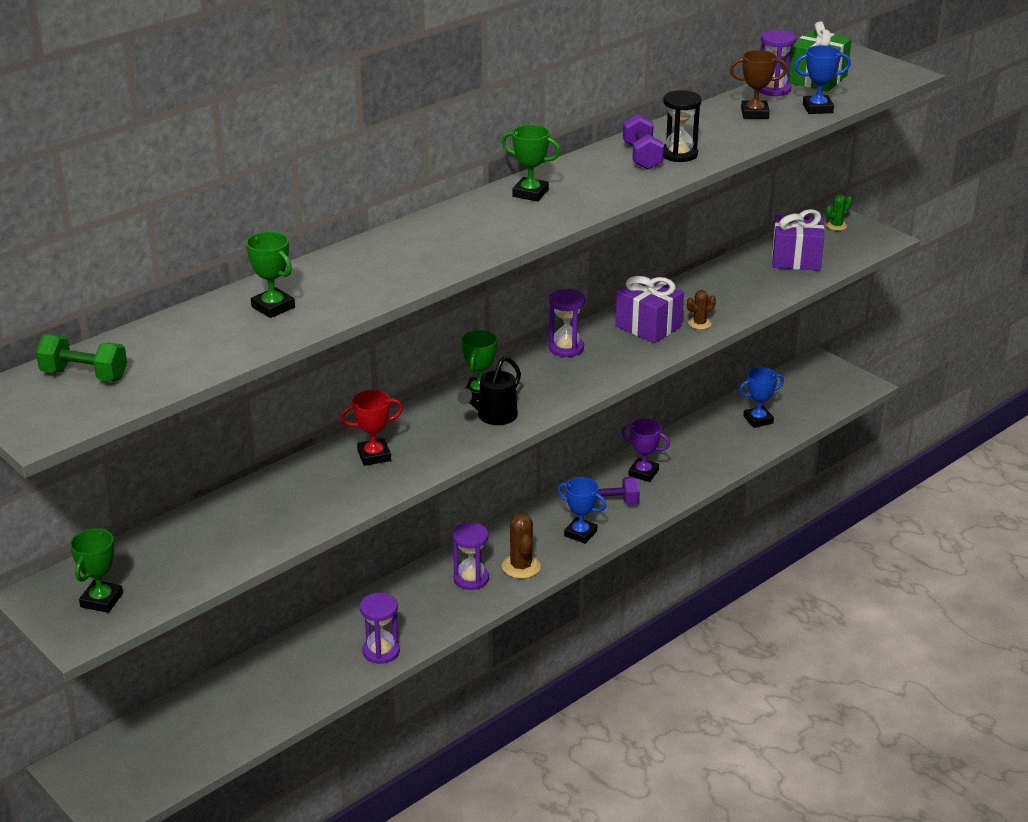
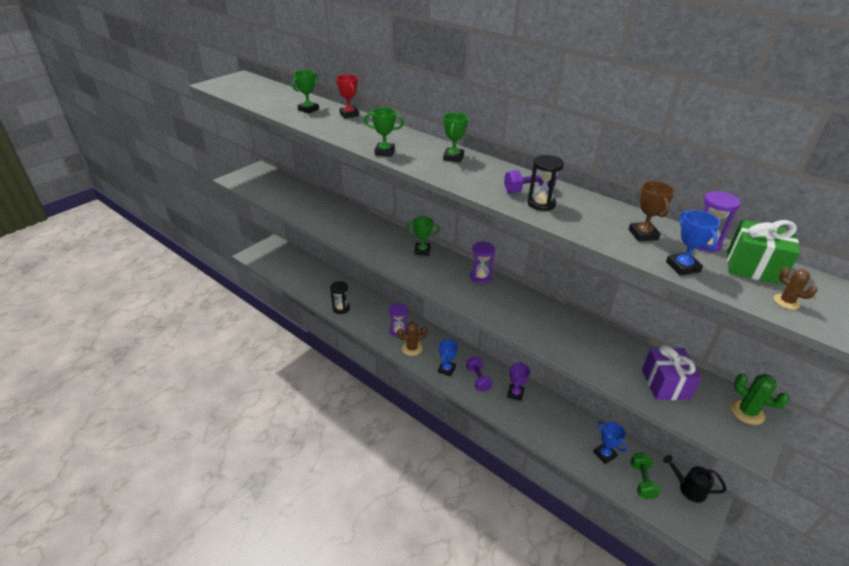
camera: 80 degrees right, 5 degrees up
(84, 375) = (252, 86): green dumbbell -> green dumbbell (642, 481)
(101, 600) = (253, 180): green trophy -> green trophy (384, 152)
(374, 455) = (358, 226): red trophy -> red trophy (349, 114)
(381, 651) = (341, 308): purple hourglass -> black hourglass
(493, 417) = (399, 257): black watering can -> black watering can (688, 488)
(648, 326) = (521, 309): purple gift -> none
(699, 323) = (535, 332): brown cactus -> brown cactus (786, 302)
(836, 226) = (747, 412): green cactus -> green cactus, size x1.67

